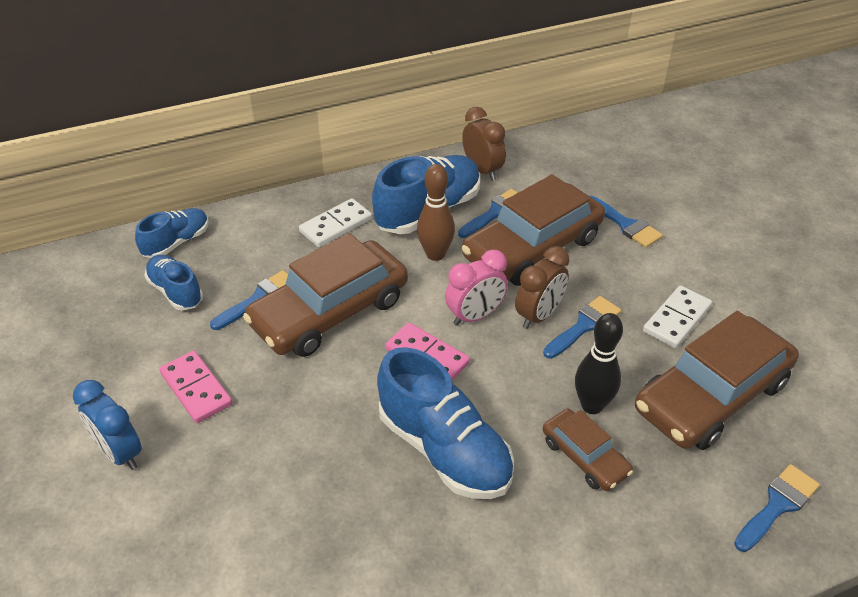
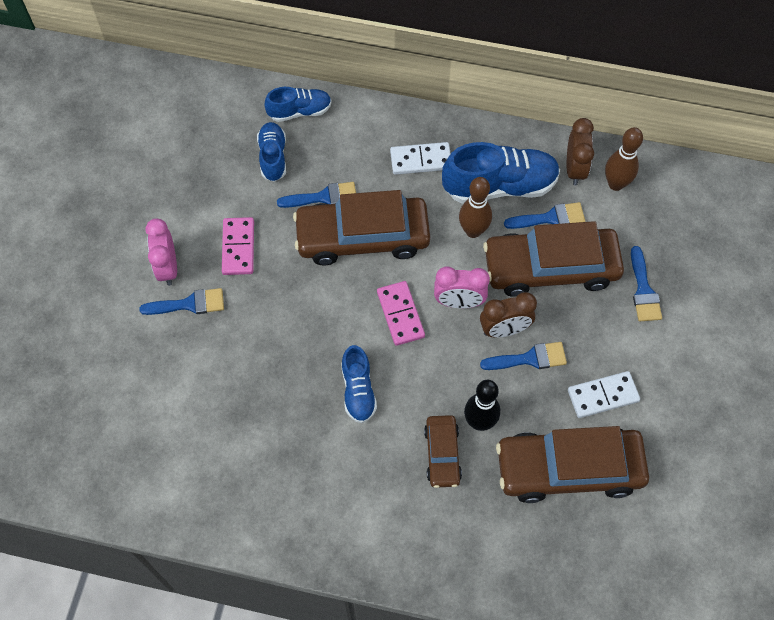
camera: 35 degrees right, 20 degrees up
(120, 453) = (168, 267): blue clock -> pink clock
(444, 449) = (358, 391): blue shoe -> blue shoe, size x0.58
(526, 165) = (616, 184): none -> brown bowling pin
(777, 505) = (536, 568): blue brush -> blue brush (189, 304)

